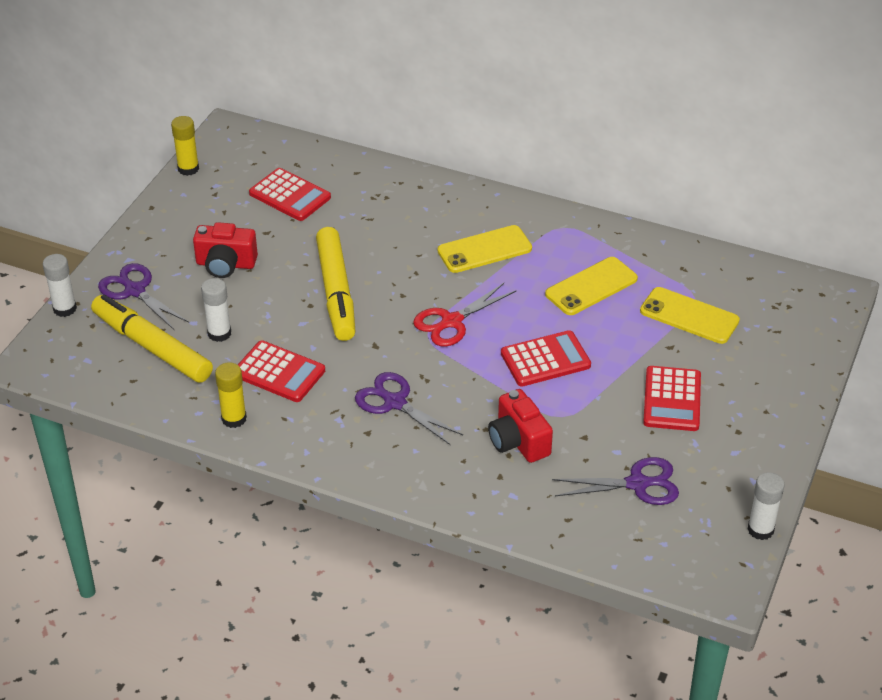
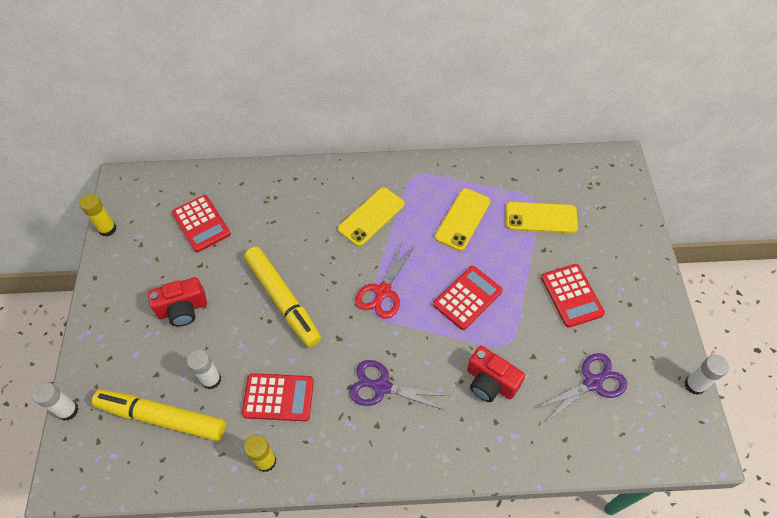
camera: 25 degrees left, 15 degrees up
(135, 290) = (120, 366): purple scissors -> none
(290, 195) = (201, 223): red calculator -> red calculator turned 45 degrees clockwise

